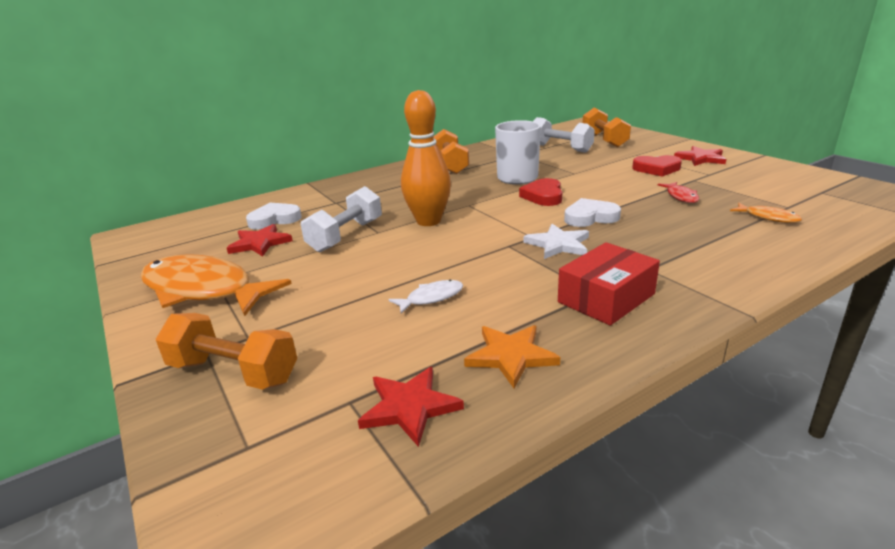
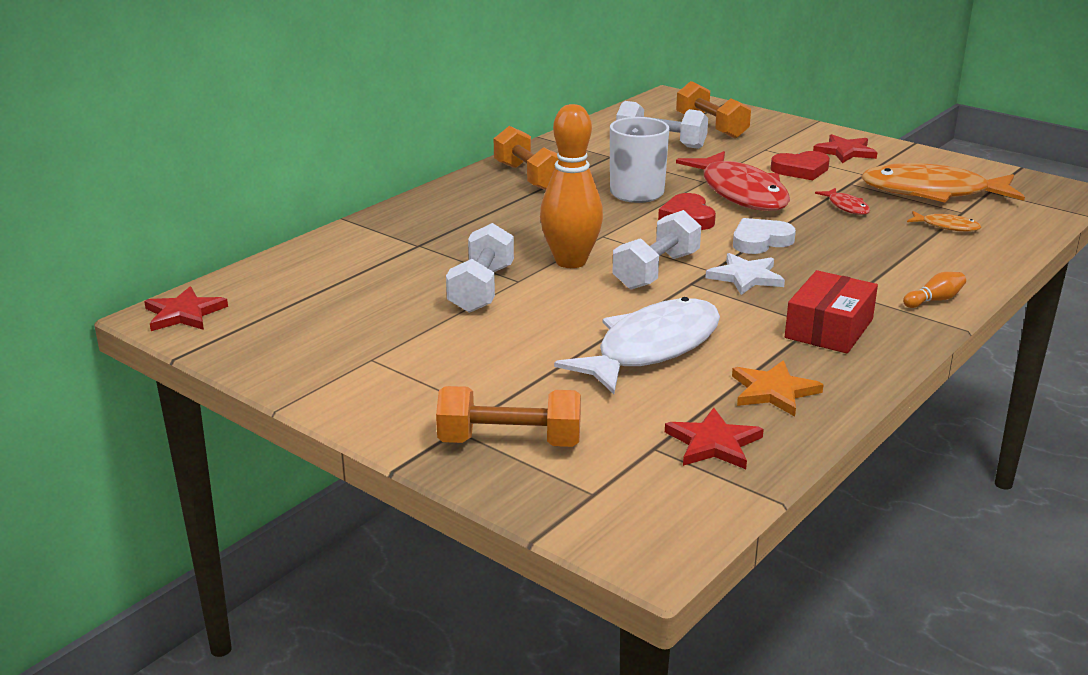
camera: 20 degrees left, 0 degrees up
(203, 290) = (370, 371): orange fish -> orange fish (932, 192)
(260, 243) = (375, 309): red star -> red star (184, 314)
(274, 219) = (357, 276): white heart -> none
(431, 298) = (652, 348): white fish -> white fish, size x2.33
(487, 233) = (656, 271): none -> white dumbbell
(597, 182) = (741, 193): none -> red fish
(728, 281) = (934, 300): none -> orange bowling pin

